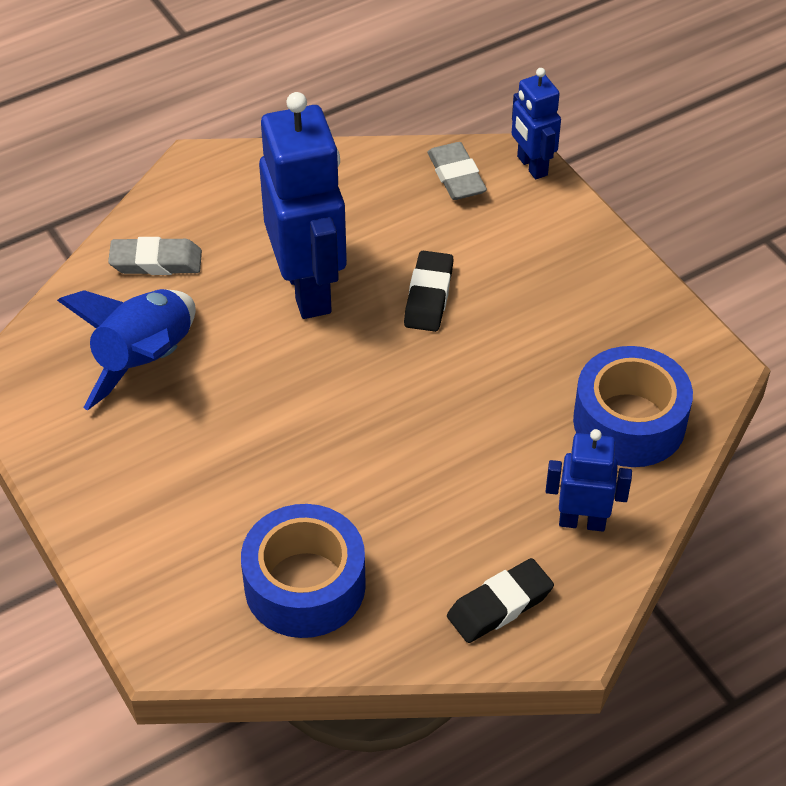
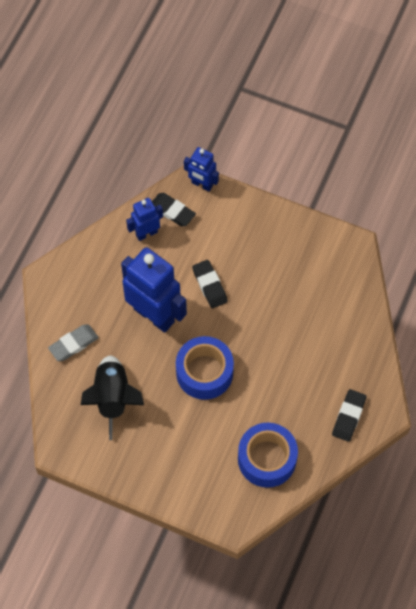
camera: 35 degrees left, 15 degrees up
(145, 361) = (113, 398): blue rocket -> black rocket
(456, 176) = (172, 211): grey eraser -> black eraser
(582, 521) = (353, 357): blue robot -> blue robot (146, 233)
(629, 422) = (338, 297): blue tape -> blue tape (204, 372)

